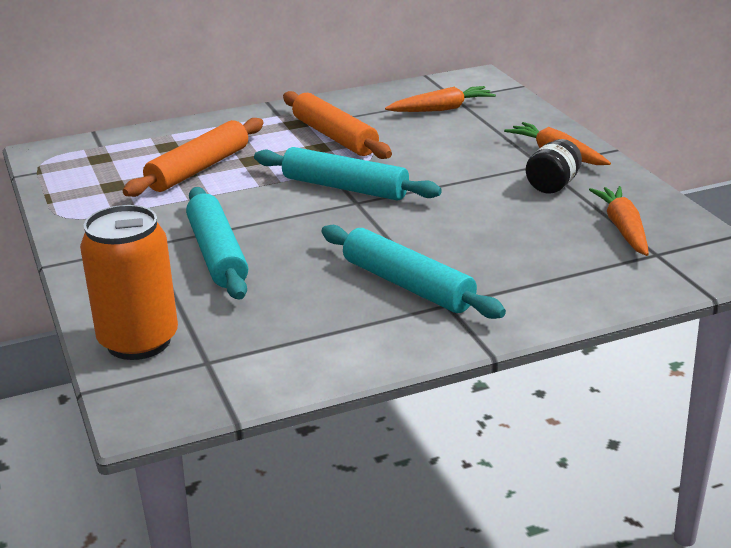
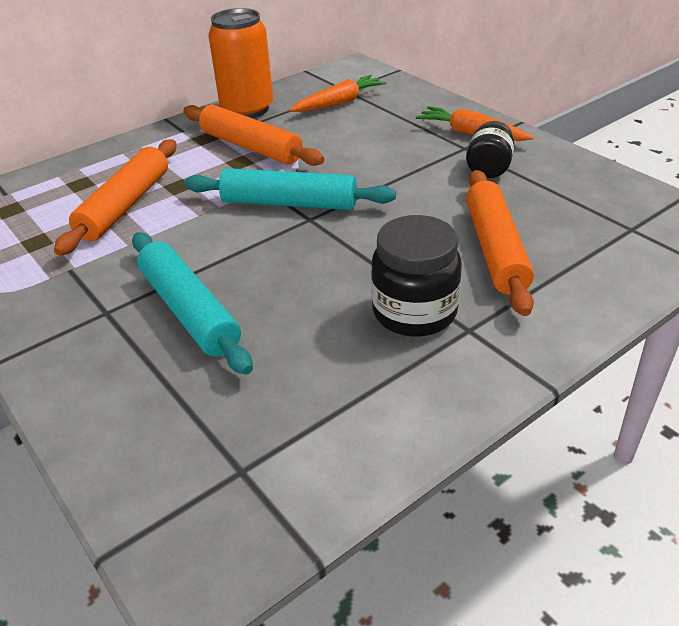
camera: 15 degrees left, 10 degrees up
(138, 341) = (144, 457): orange can -> orange can (247, 109)
(407, 285) = (414, 312): turquoise rolling pin -> black jar
(512, 250) = (495, 249): none -> orange rolling pin
(623, 229) = (582, 206): orange carrot -> none

